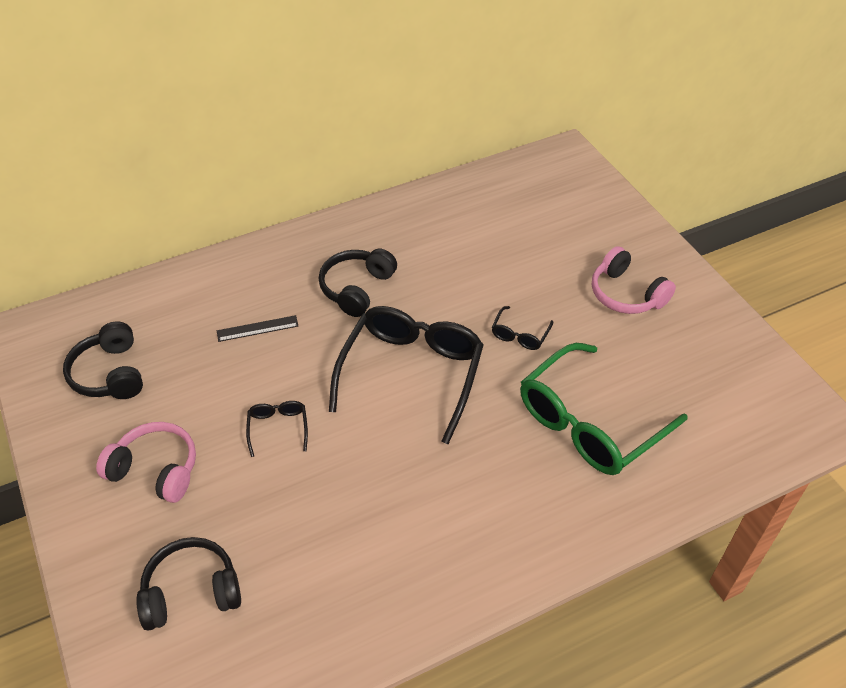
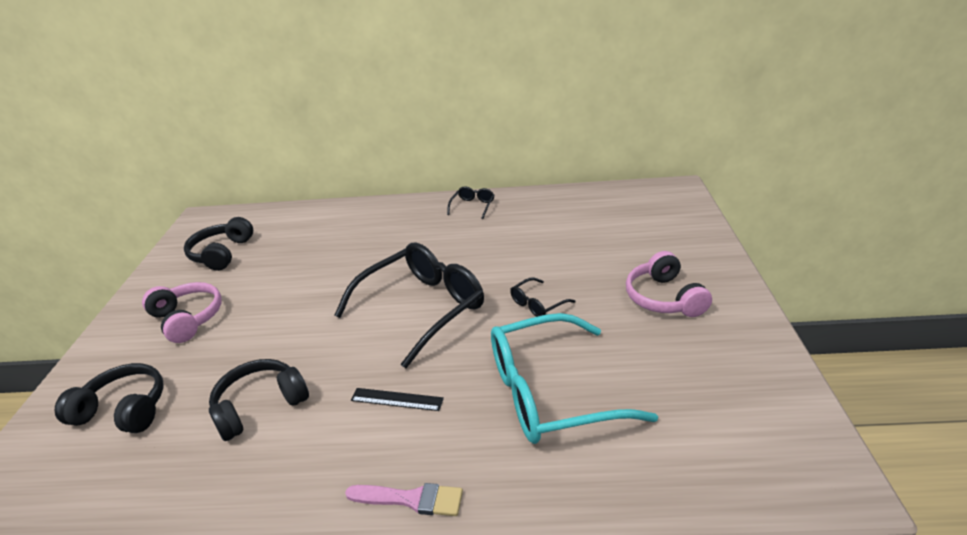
camera: 30 degrees right, 15 degrees down
(257, 328) = (338, 250): black ruler -> black ruler (397, 399)
(278, 428) = (291, 317): black glasses -> black glasses (473, 206)
(357, 288) = (430, 242): black headphones -> black headphones (260, 406)
(543, 558) = (411, 499): none -> pink brush
(589, 423) = (550, 393): green glasses -> turquoise glasses

